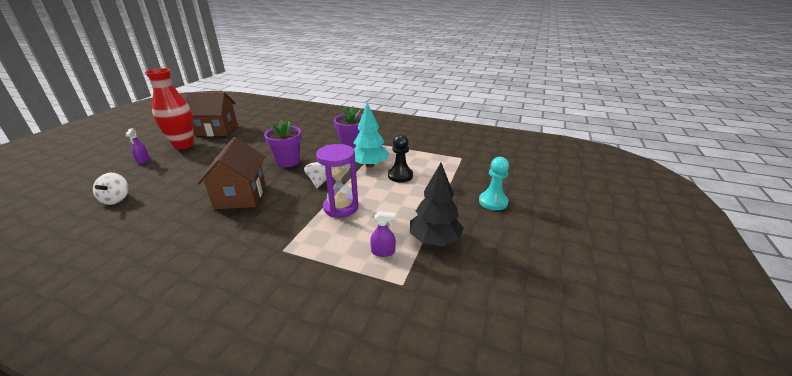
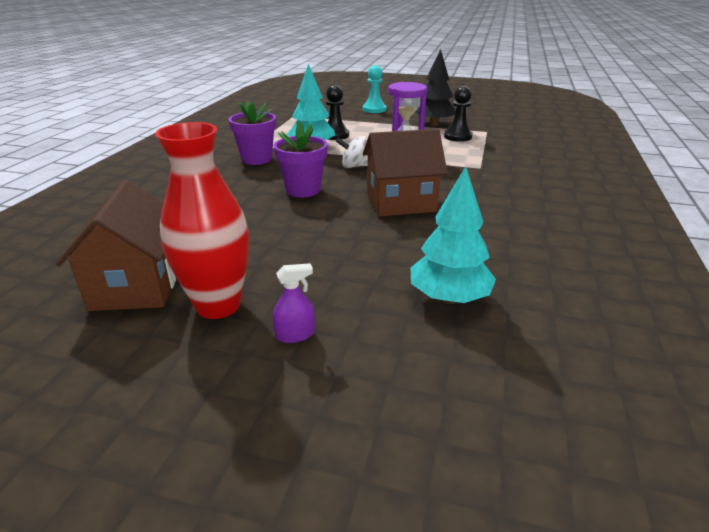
camera: 95 degrees left, 0 degrees up
(116, 199) = (449, 298): white spinning top -> turquoise tree
(383, 252) = (457, 137): purple spray bottle -> black pawn

